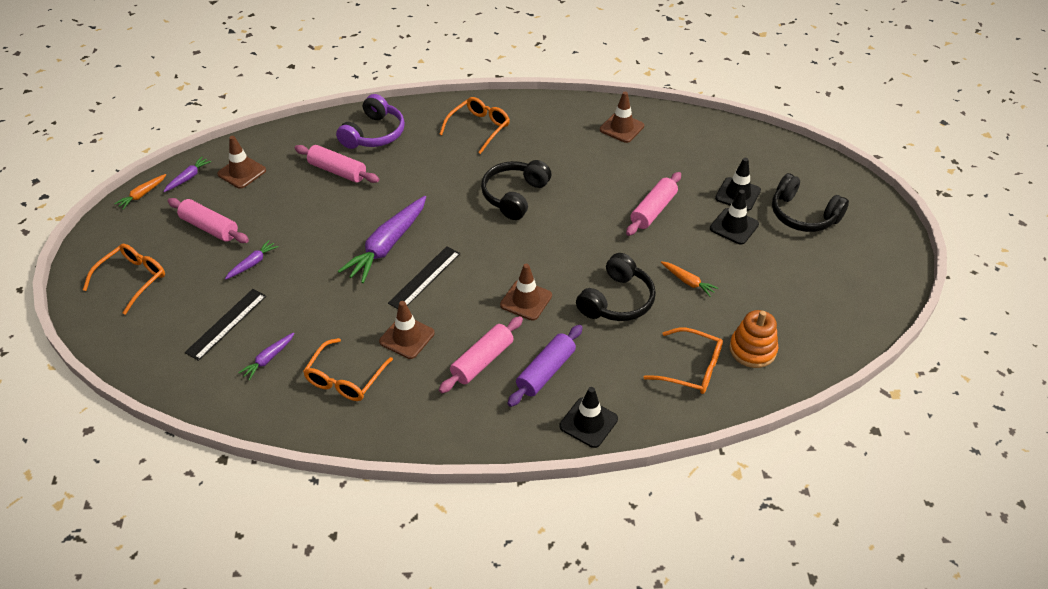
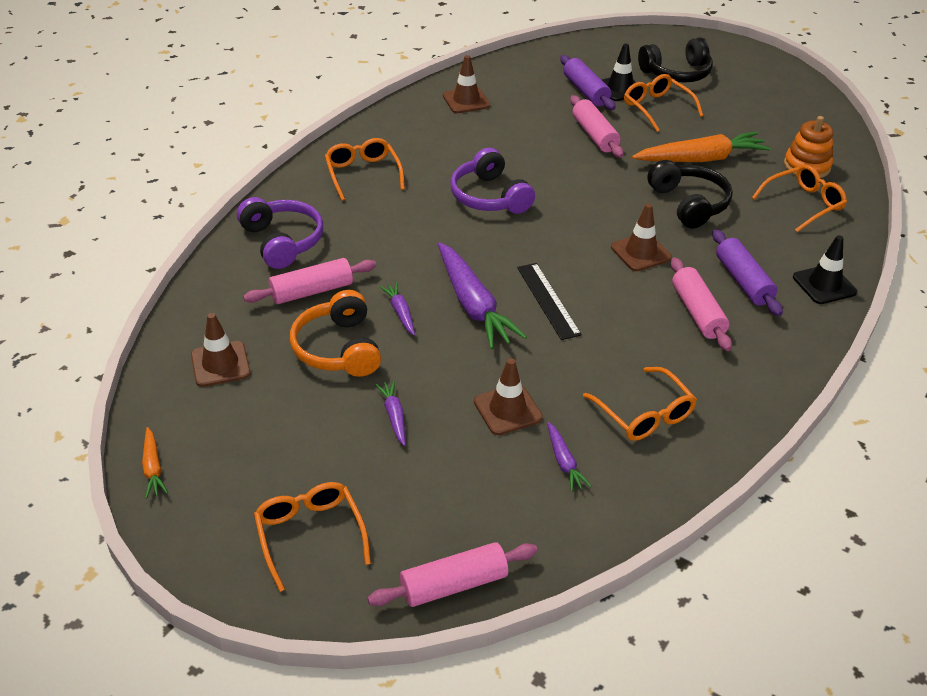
camera: 55 degrees left, 5 degrees down
(188, 178) = (172, 414): purple carrot -> purple carrot (400, 313)
(209, 228) = (290, 429): pink rolling pin -> pink rolling pin (454, 584)
(226, 324) = (475, 476): black ruler -> none
(293, 209) = (338, 348): none -> orange headphones
(407, 337) = (622, 347): brown traffic cone -> brown traffic cone (507, 410)
(514, 196) = (489, 197): black headphones -> purple headphones
(687, 281) = (700, 159): orange carrot -> orange carrot, size x2.10
(710, 178) = (586, 91): none -> purple rolling pin
(734, 226) = (657, 108): black traffic cone -> orange glasses

